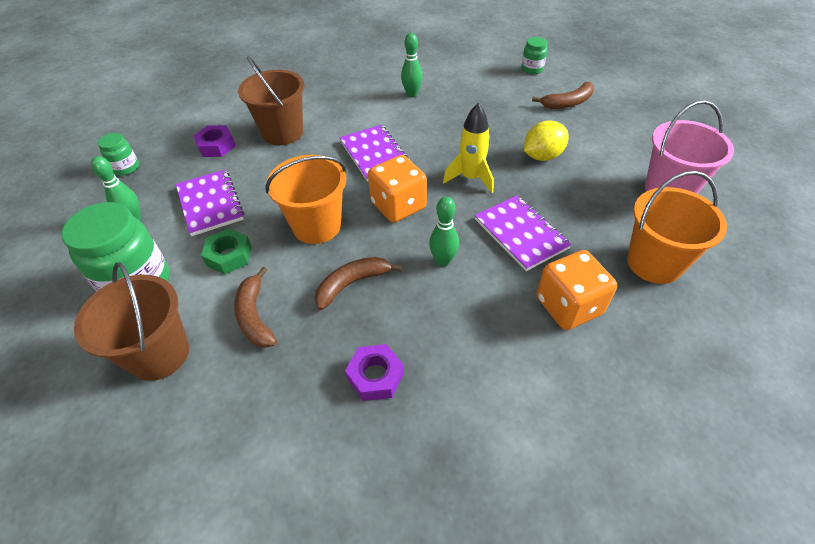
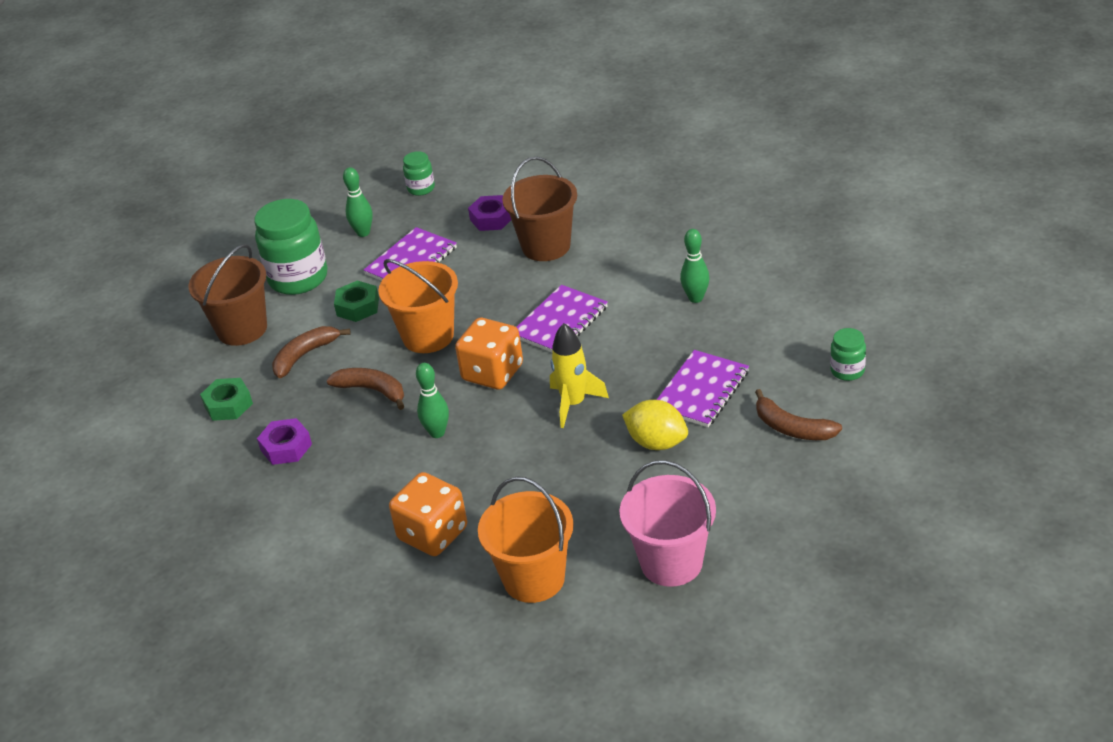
camera: 65 degrees right, 10 degrees down
(266, 407) = (228, 405): none -> green nut
(520, 234) = (511, 470): purple notebook -> purple notebook (701, 391)

